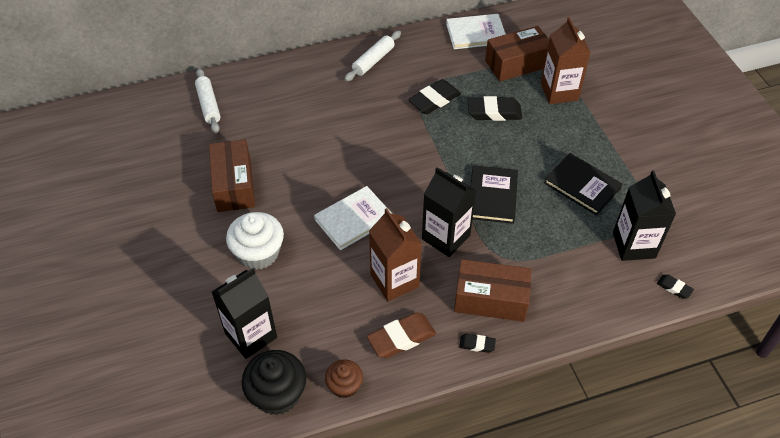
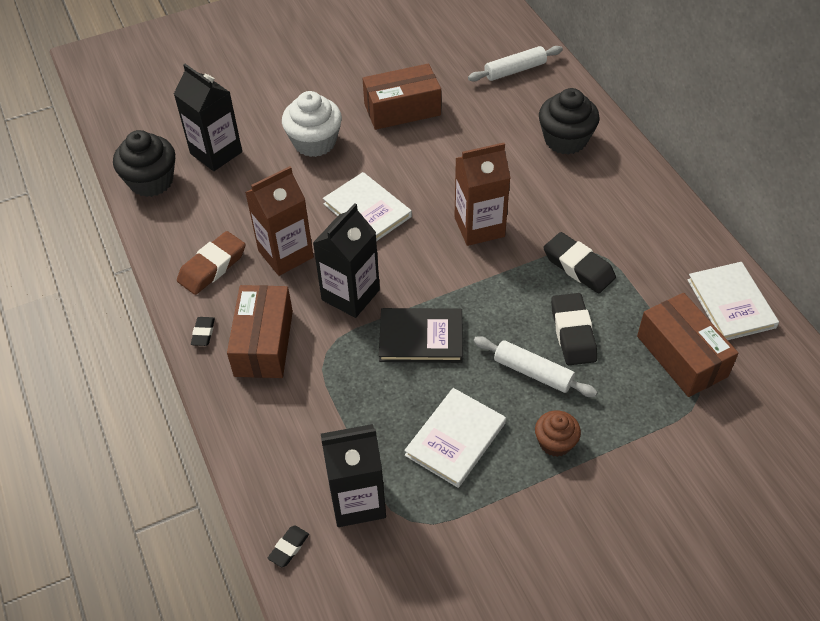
camera: 85 degrees right, 0 degrees up
(302, 87) = (565, 140): none -> black cupcake
(344, 386) = (158, 228): brown cupcake -> brown cupcake (555, 442)
(373, 61) = (634, 198): white rolling pin -> white rolling pin (533, 372)
(401, 338) = (212, 267): brown eraser -> brown eraser turned 75 degrees clockwise
(559, 92) = (637, 411): brown carton -> brown carton (479, 227)
(582, 185) = (455, 439): black book -> white book

